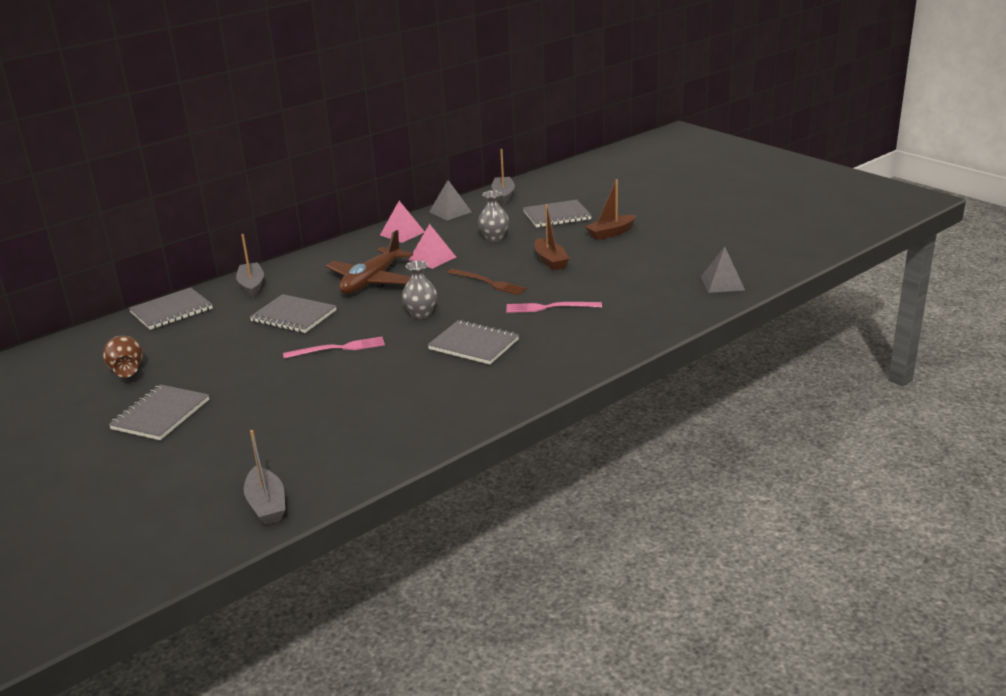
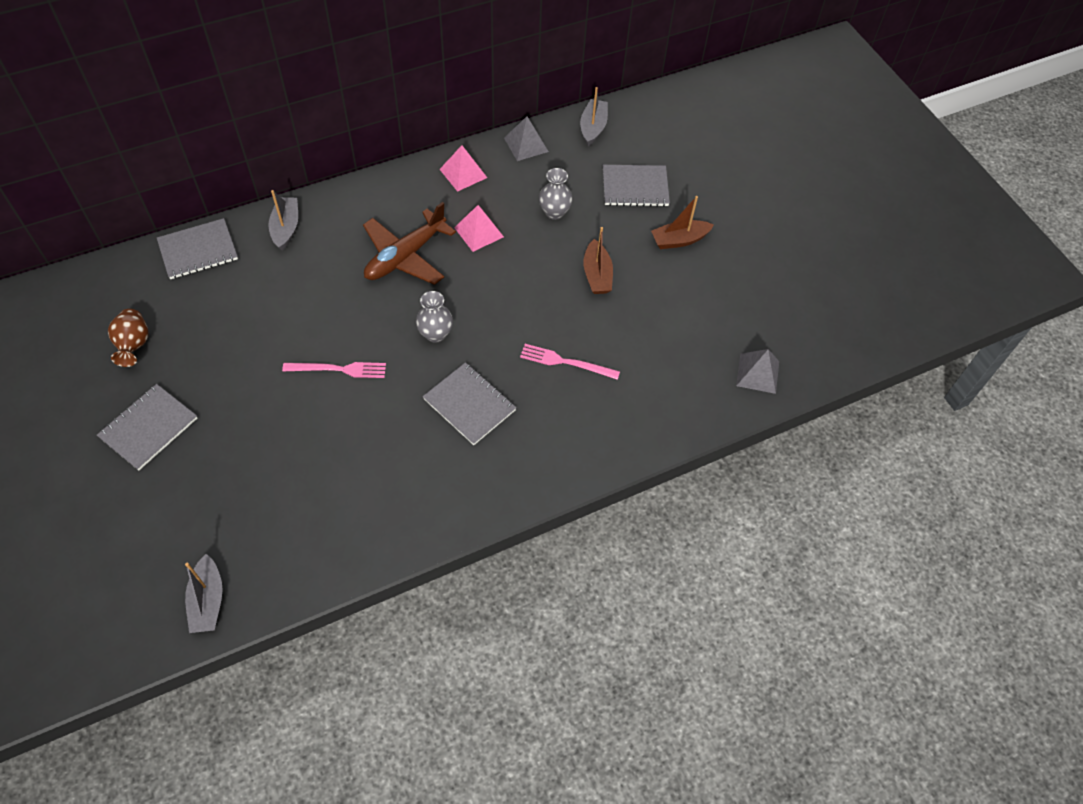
camera: 10 degrees right, 30 degrees up
(293, 316) = (312, 297): grey notebook -> none
(488, 282) = (520, 296): brown fork -> none

